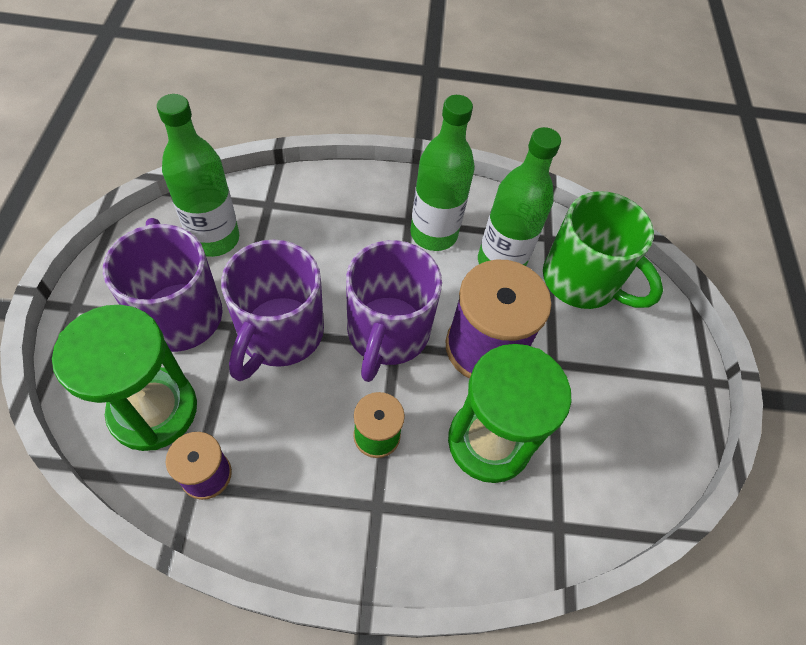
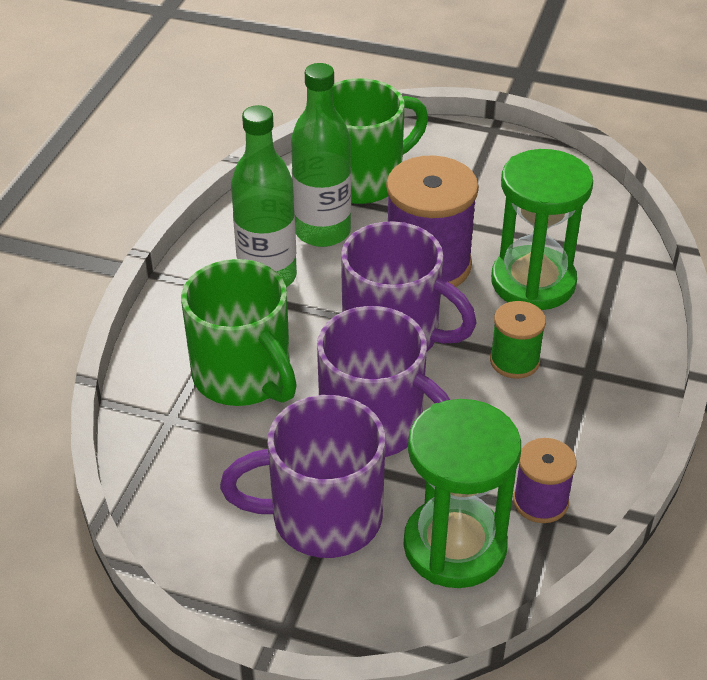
camera: 70 degrees left, 15 degrees down
(214, 239) = (213, 477): green bottle -> none
(318, 238) = (244, 376): none -> green mug

